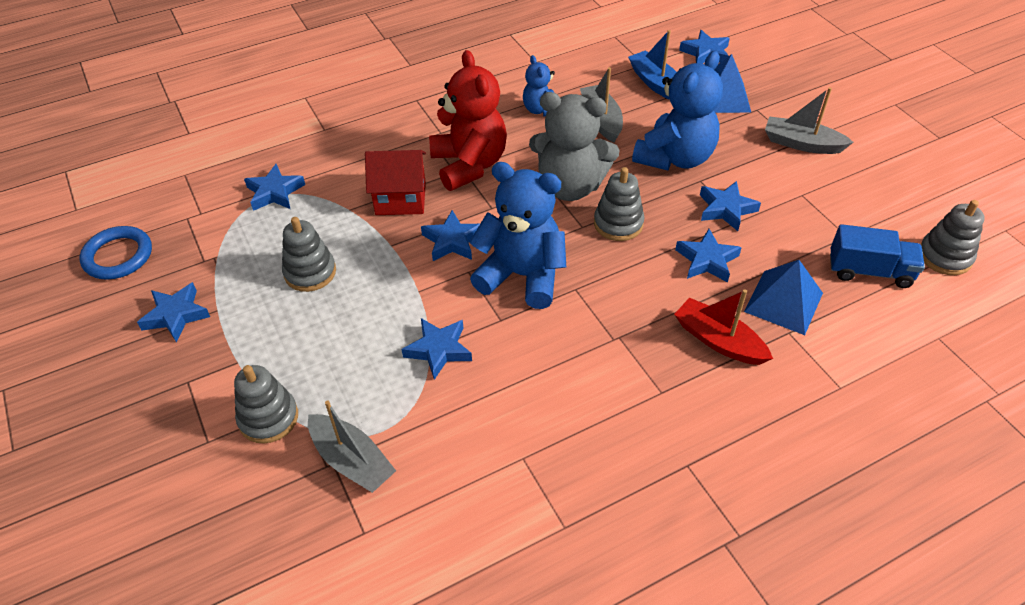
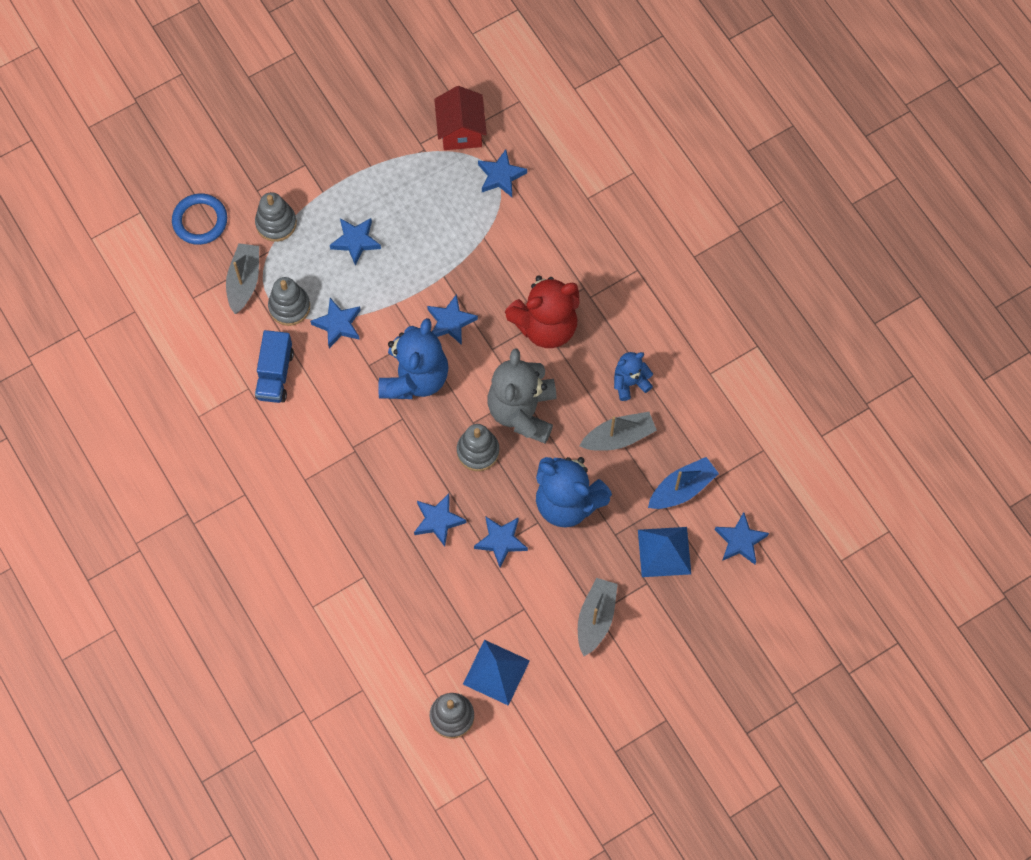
camera: 85 degrees right, 20 degrees up
(118, 256) = (422, 81): blue ring -> blue ring (200, 221)
(176, 315) = (364, 140): blue star -> blue star (355, 241)
(310, 272) = (411, 222): grey stacking toy -> grey stacking toy (289, 307)
(352, 460) = (244, 282): grey boat -> grey boat turned 150 degrees clockwise
(400, 199) = (499, 275): red house -> red house (461, 131)
(718, 341) = (353, 523): red boat -> none
(783, 302) = (395, 576): blue pyramid -> blue pyramid (496, 672)
(869, 271) = (432, 650): blue truck -> blue truck (275, 374)

